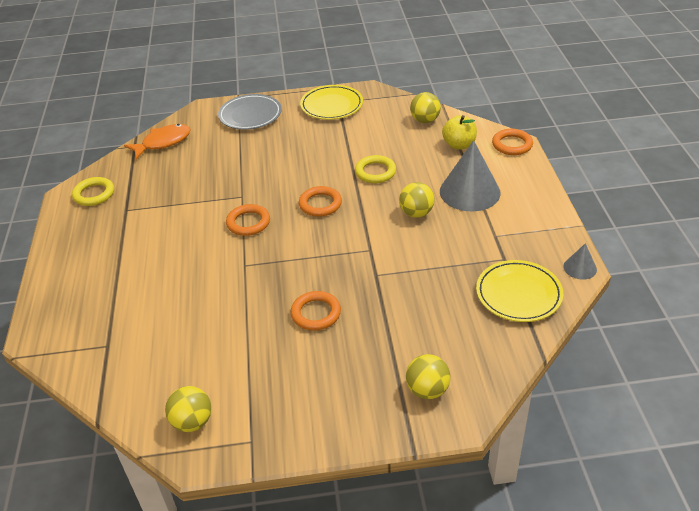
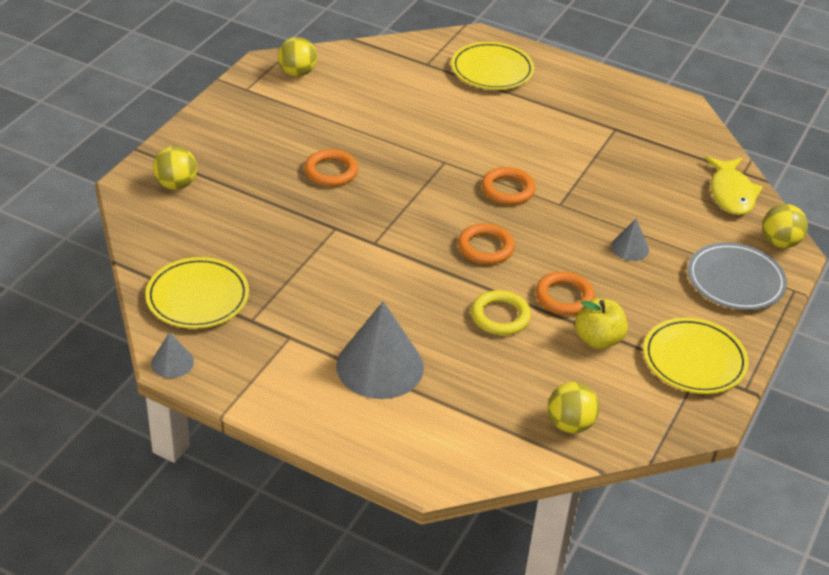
camera: 120 degrees right, 0 degrees up
(88, 302) = (492, 70): none -> yellow plate
(94, 194) = (666, 119): yellow ring -> none
(163, 142) = (731, 193): orange fish -> yellow fish
(259, 155) = (630, 248): none -> grey cone
(416, 213) = (392, 304): yellow ball -> yellow ball (779, 242)
(459, 145) = (480, 419): yellow apple -> yellow apple (598, 339)
(512, 145) = (427, 468): orange ring -> orange ring (564, 297)

